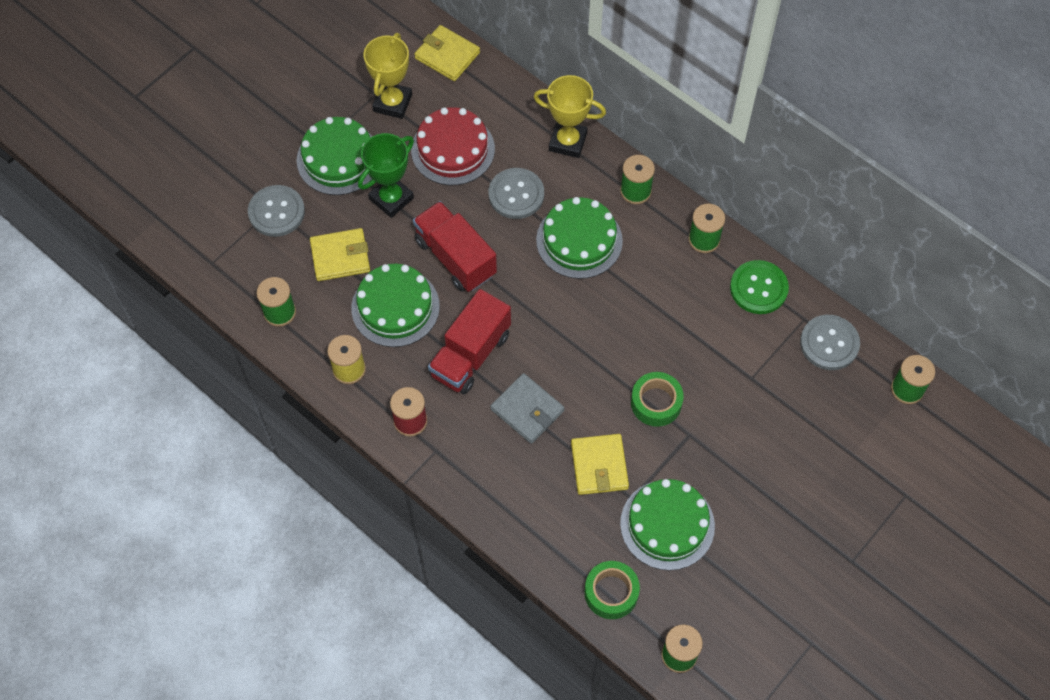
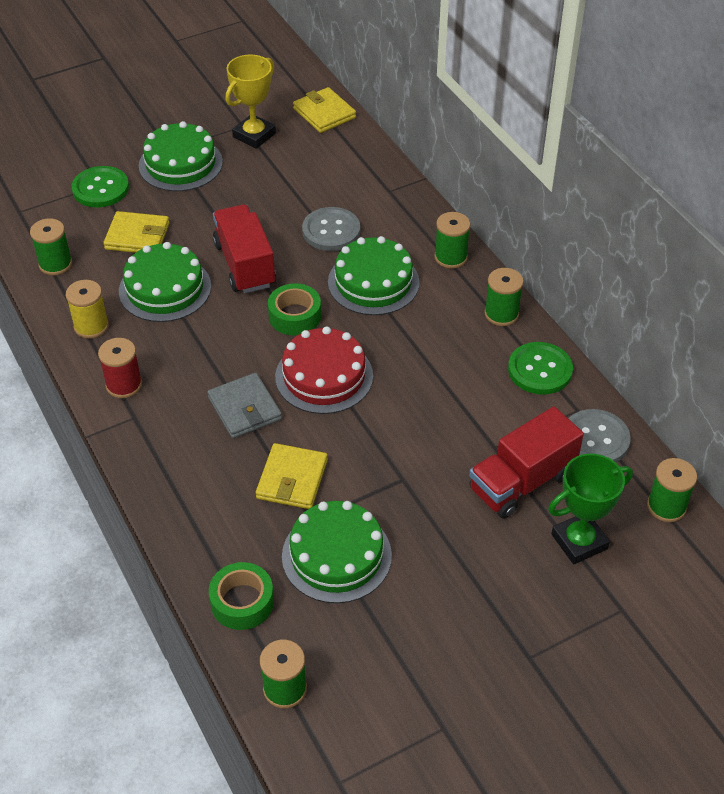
camera: 20 degrees right, 15 degrees down
(276, 212) = (100, 188): grey button -> green button
(391, 198) = (211, 204): green trophy -> green trophy (579, 541)
(453, 149) = (290, 182): red cake -> red cake (324, 376)
(470, 355) = (214, 346): red truck -> red truck (521, 482)
(567, 142) = (403, 203): yellow trophy -> none
(656, 403) = (381, 440): green tape -> green tape (295, 316)

